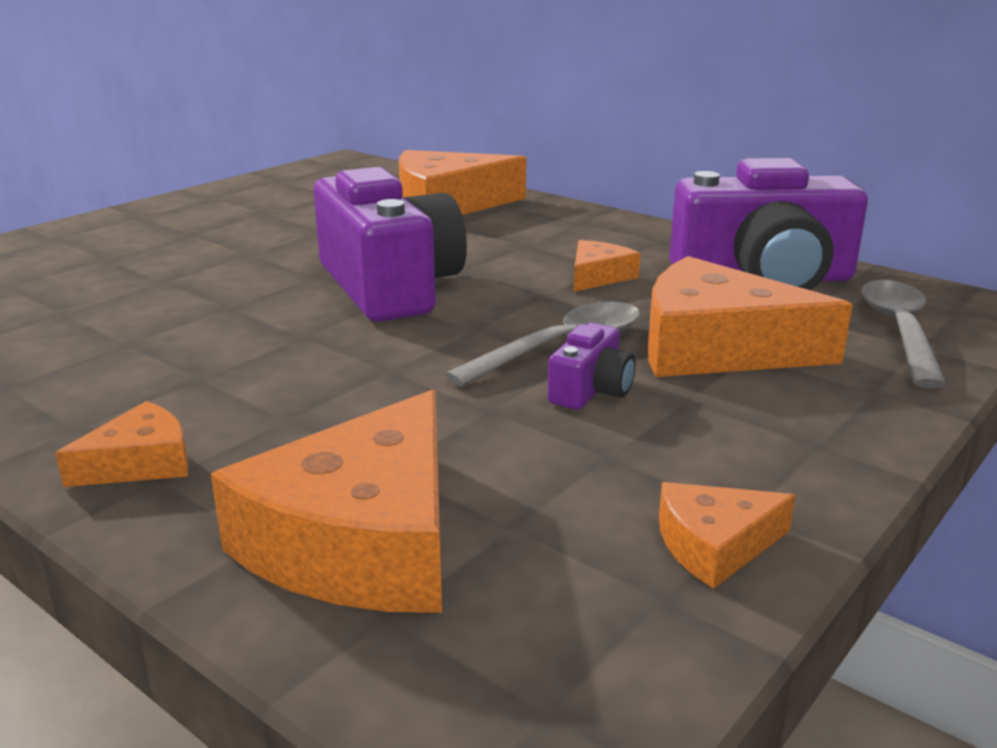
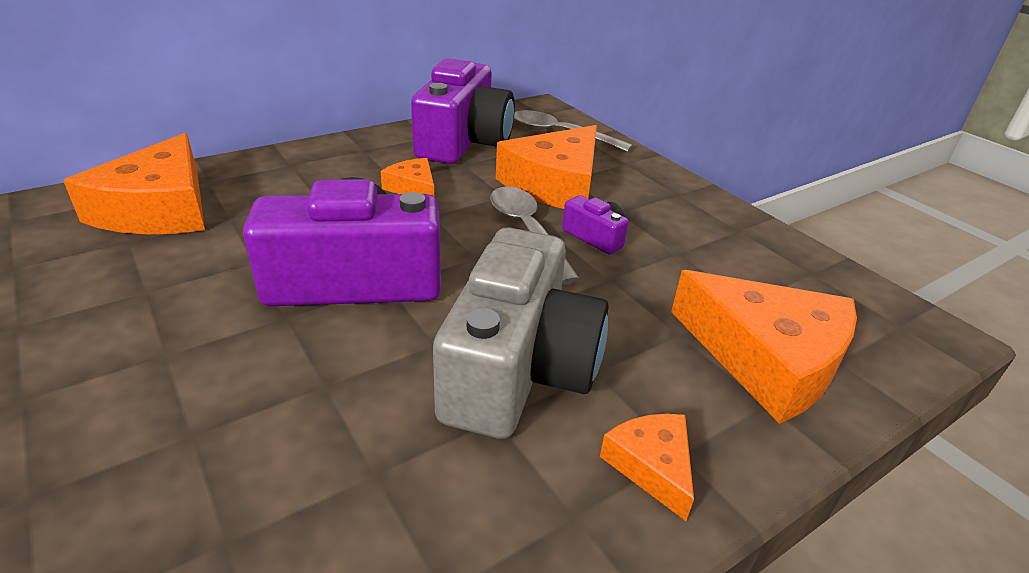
camera: 75 degrees left, 10 degrees up
(278, 378) = (518, 368): none -> grey camera
(715, 545) = (768, 247): orange cheese -> none

